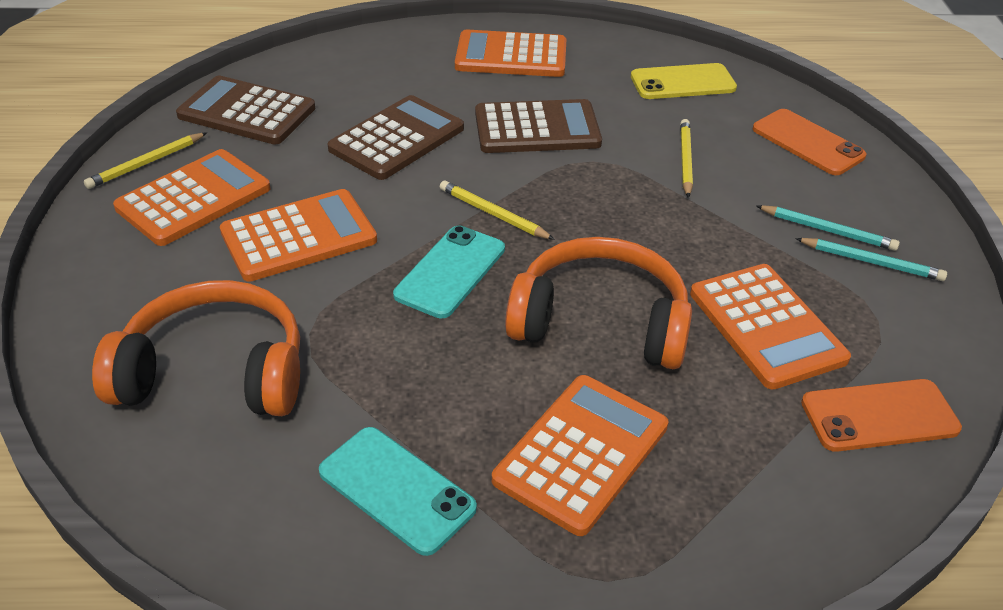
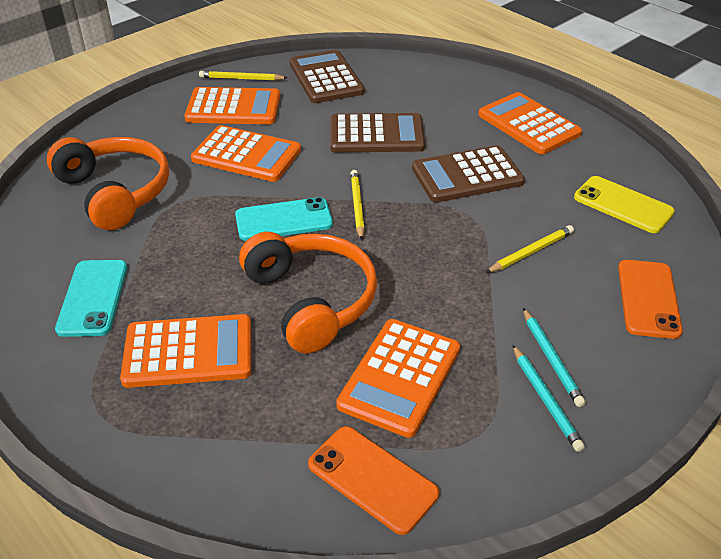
camera: 50 degrees right, 0 degrees up
(537, 128) = (467, 175): brown calculator -> brown calculator turned 120 degrees clockwise

